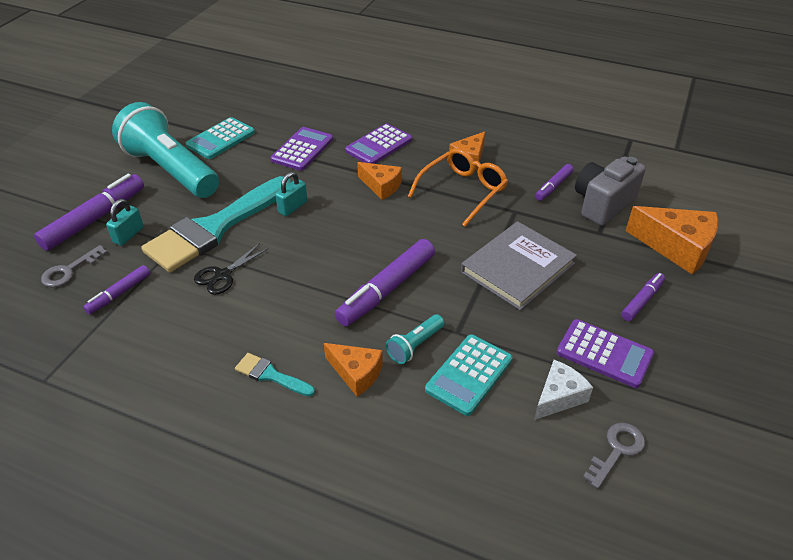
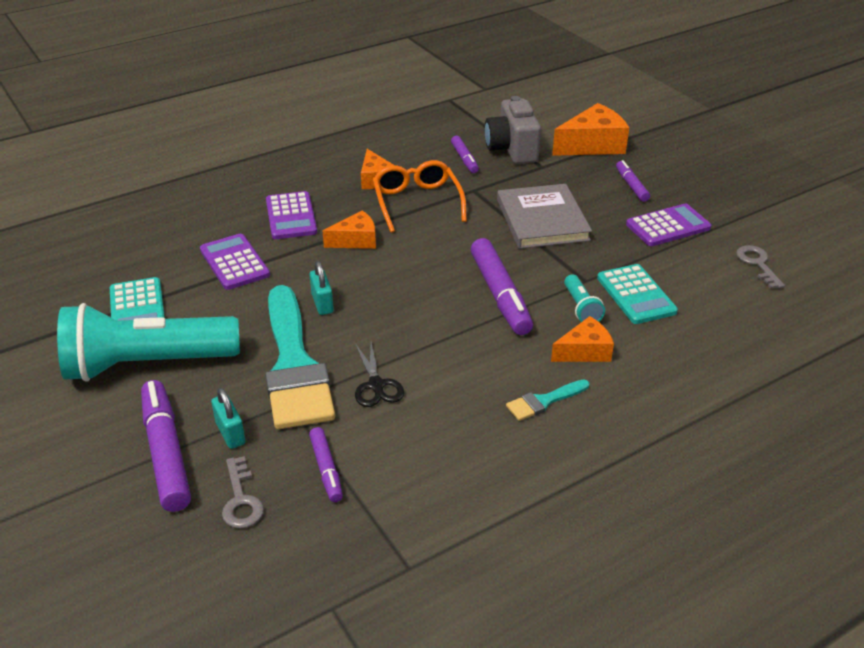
camera: 55 degrees left, 5 degrees down
(558, 397) = (692, 265): white cheese -> none

